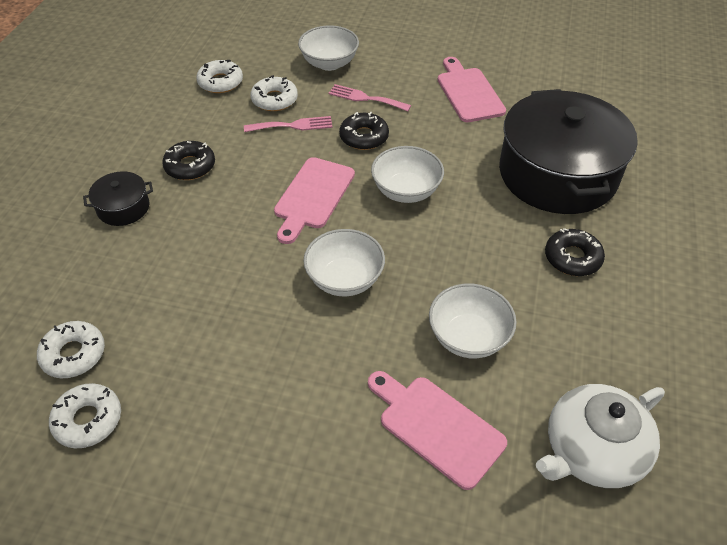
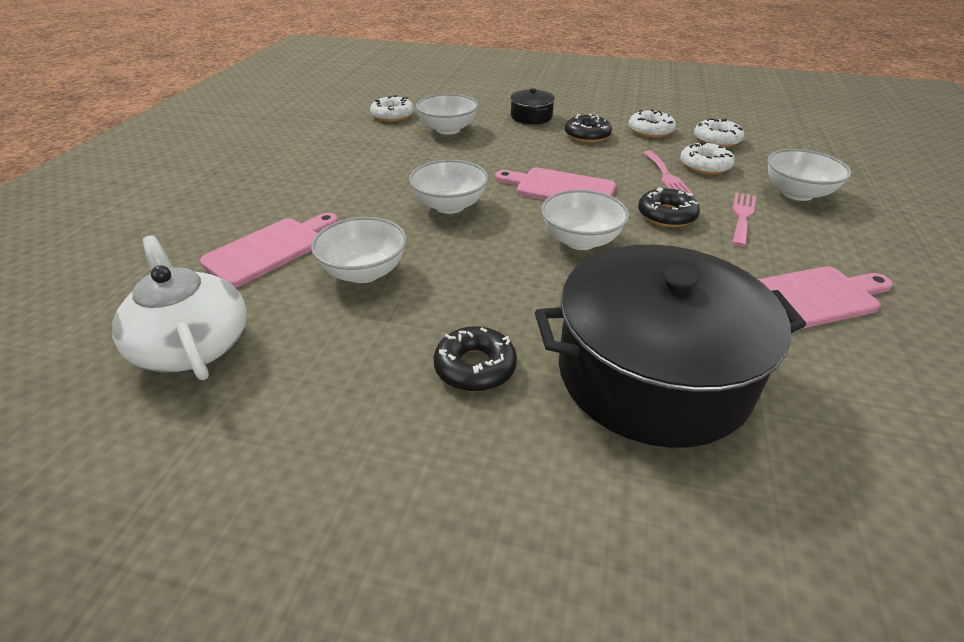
camera: 90 degrees right, 10 degrees down
(88, 420) = (339, 124): white donut -> white donut (650, 130)
(142, 288) = (448, 129): none -> white bowl

